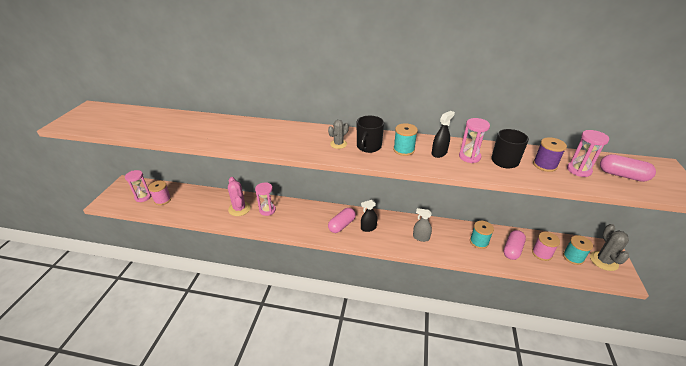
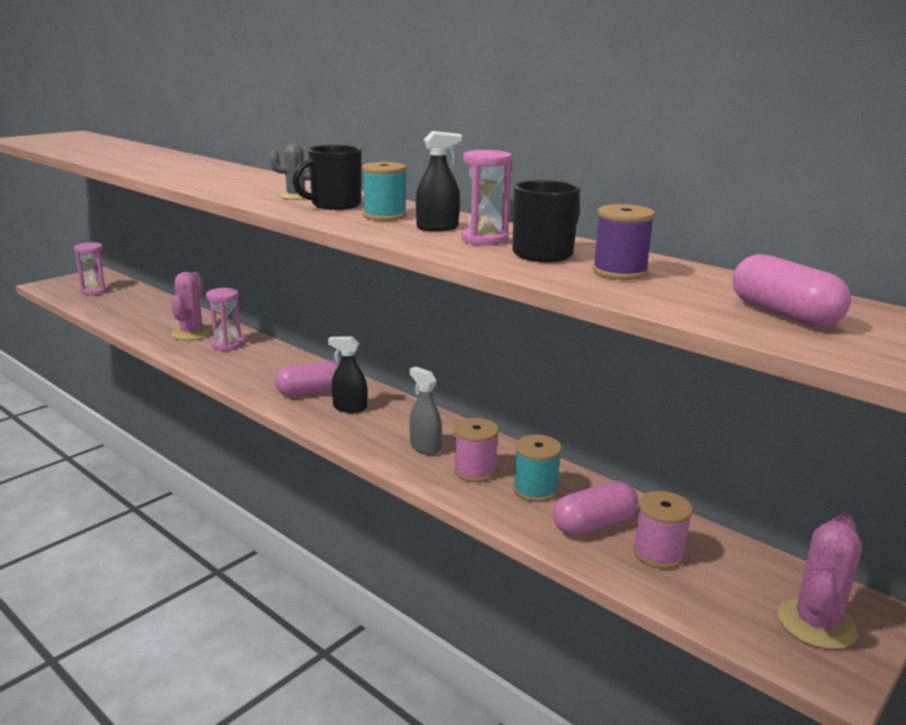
camera: 30 degrees right, 15 degrees down
(162, 200) = (113, 299): pink spool -> pink spool (475, 471)
(573, 257) = (734, 587): turquoise spool -> none
(578, 170) = (685, 290): pink hourglass -> none
(603, 261) = (816, 623): grey cactus -> pink cactus

